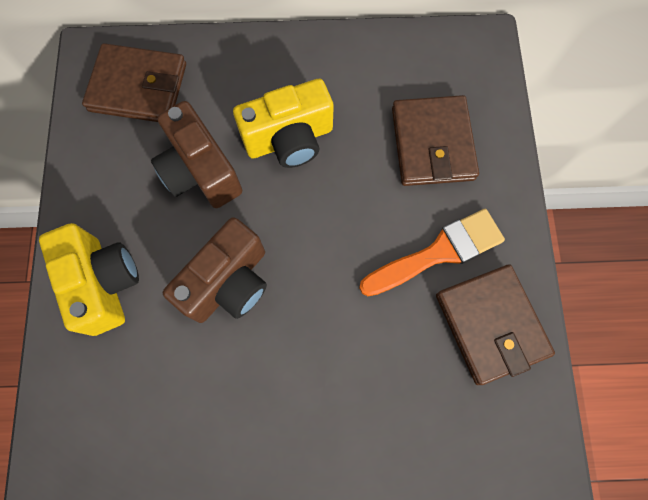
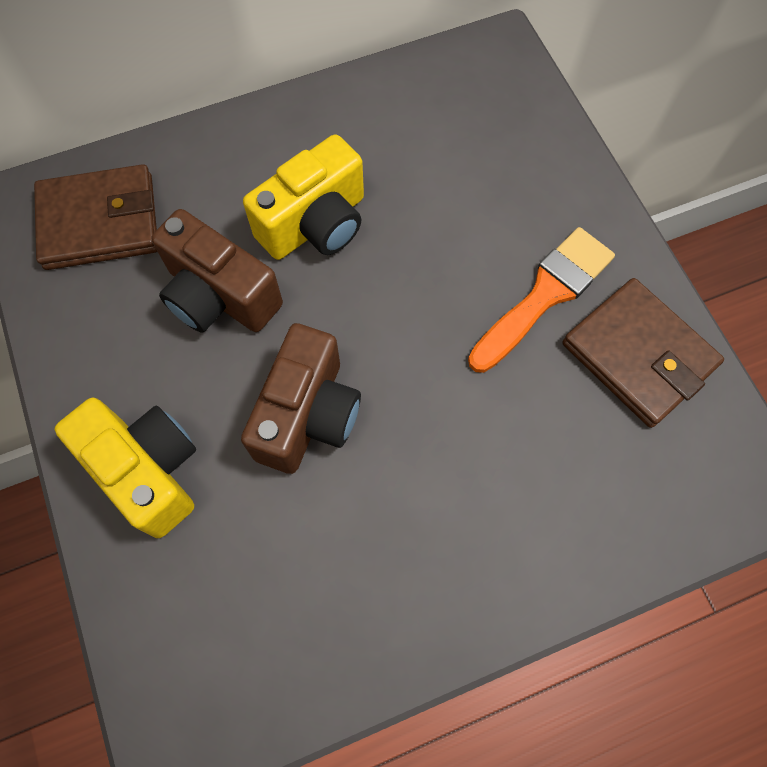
camera: 20 degrees left, 5 degrees down
(432, 144) = (487, 176): brown wallet -> none

